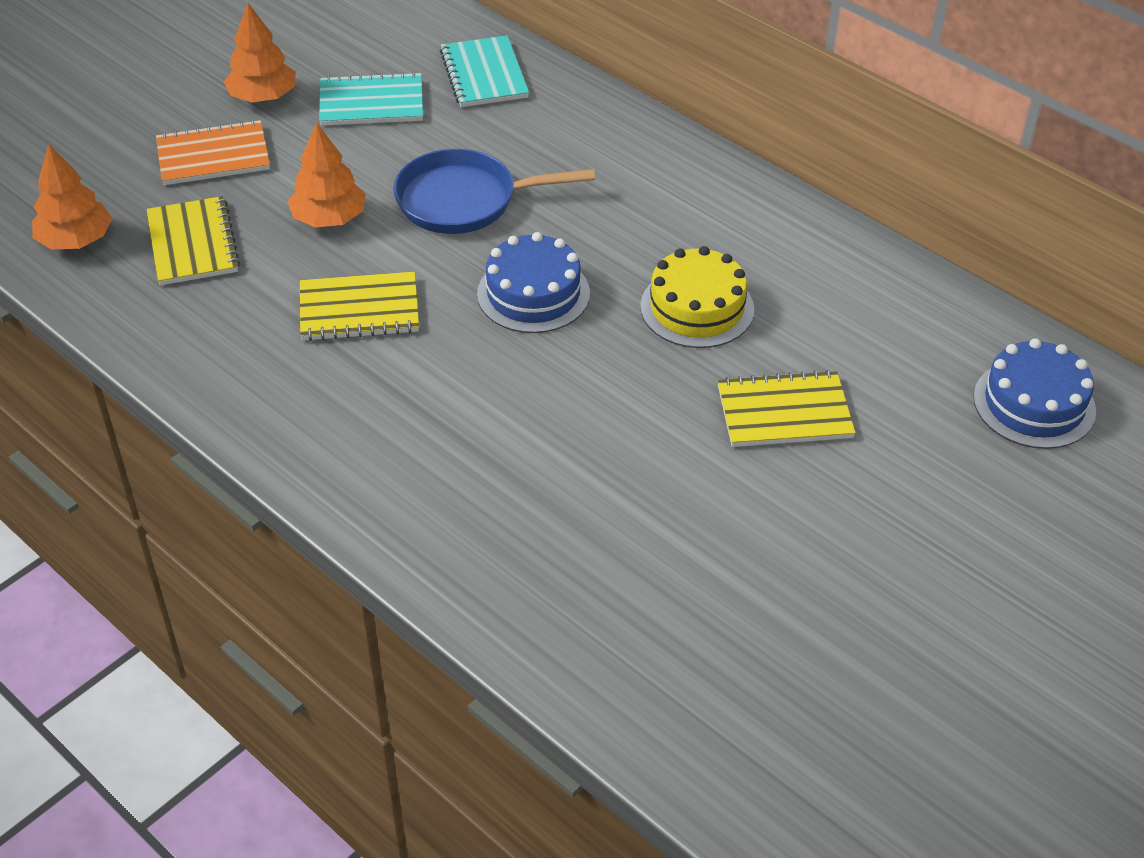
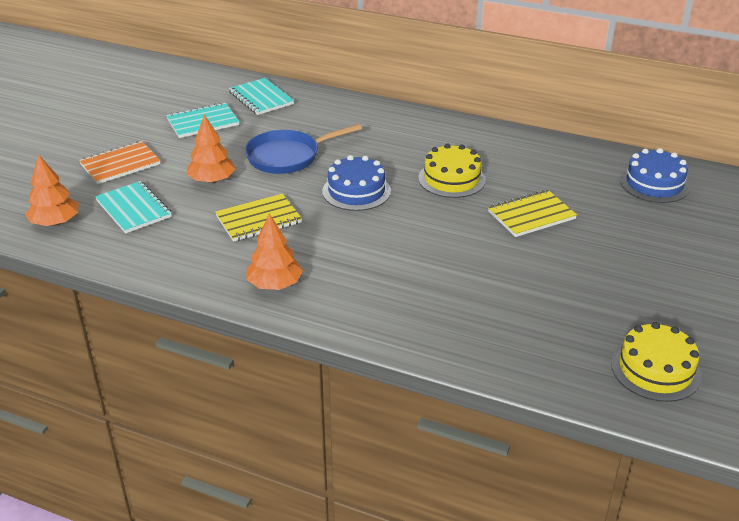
camera: 20 degrees left, 10 degrees down
(192, 244) = (133, 209): yellow notebook -> turquoise notebook
(263, 97) = (134, 131): orange tree -> orange tree (274, 284)
(804, 752) = (655, 369): none -> yellow cake

